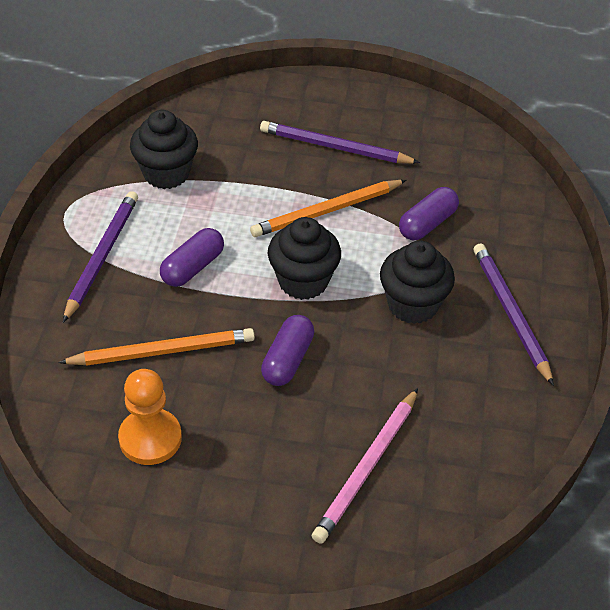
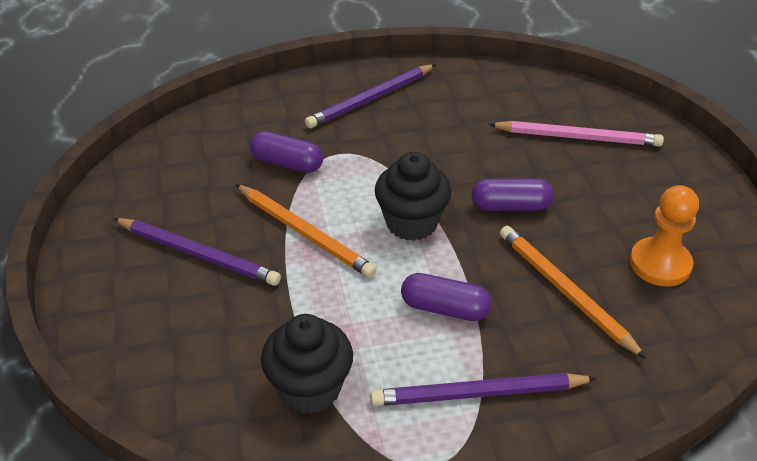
camera: 110 degrees left, 5 degrees down
(335, 147) = (198, 254): purple pencil -> purple pencil turned 60 degrees counterclockwise
(412, 305) = (396, 150): black cupcake -> none

